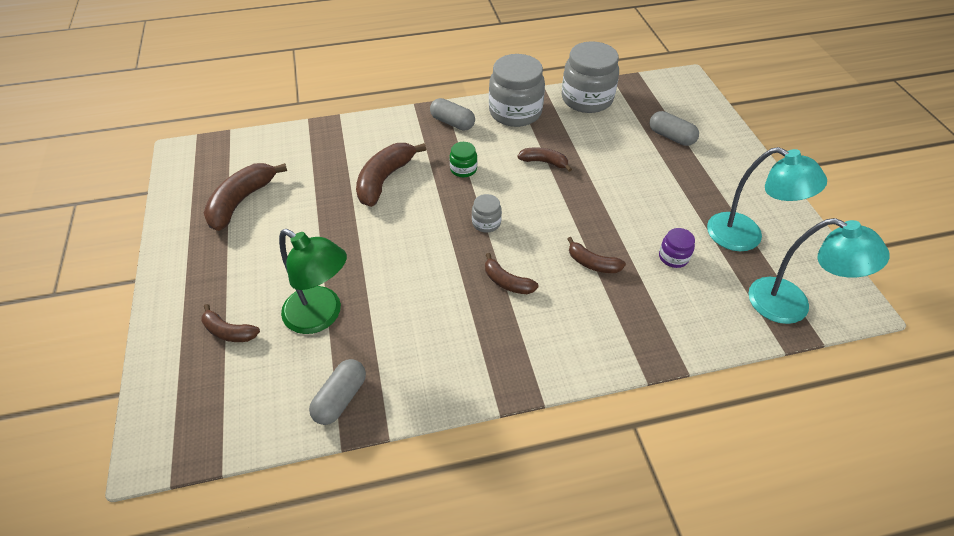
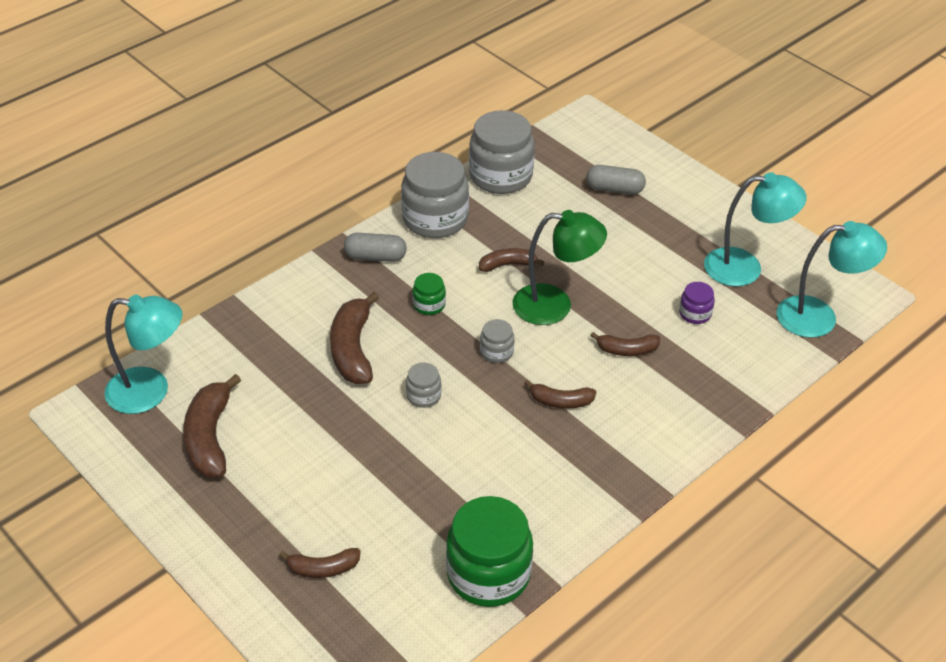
camera: 30 degrees left, 5 degrees down
(234, 156) = (151, 391): none -> turquoise lamp
(321, 316) = (405, 512): green lamp -> green lamp (555, 305)
(340, 398) = (488, 574): grey capsule -> green jar
(406, 233) = (423, 396): none -> grey jar

